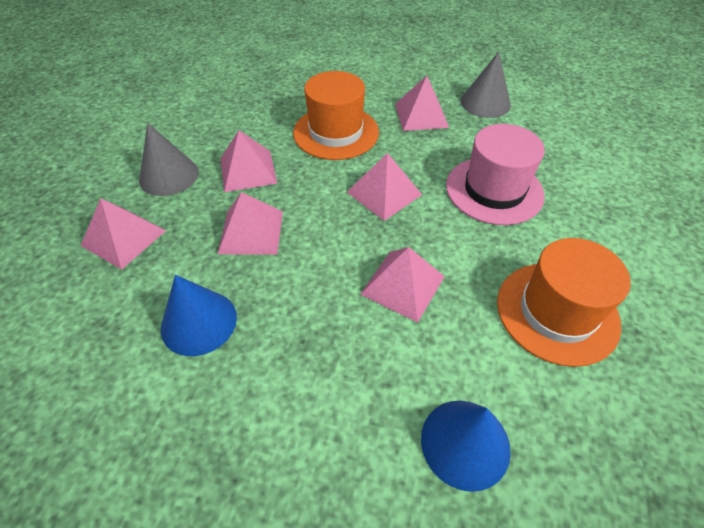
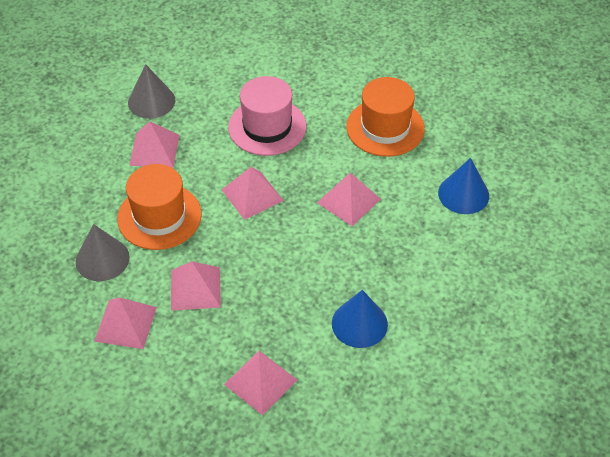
camera: 80 degrees left, 0 degrees up
(169, 175) = (184, 352): grey cone -> grey cone (102, 259)
(251, 232) = (275, 288): pink pyramid -> pink pyramid (125, 324)

